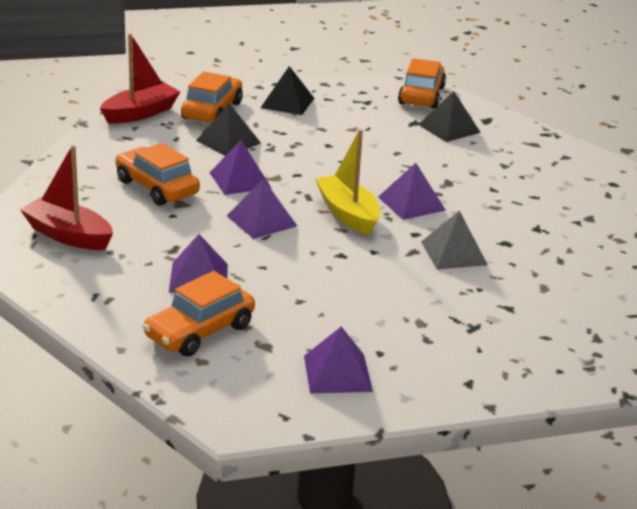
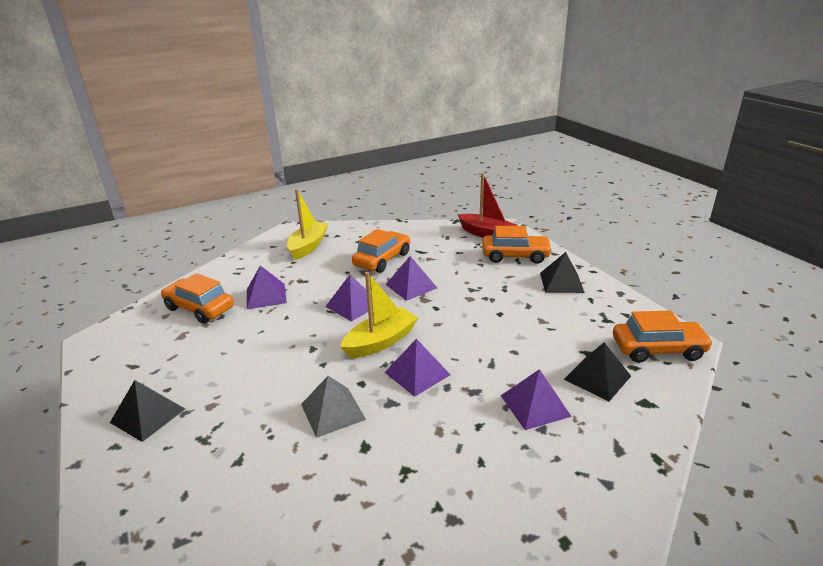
camera: 80 degrees right, 0 degrees up
(68, 235) = (308, 246): red boat -> yellow boat
(228, 141) = (469, 271): black pyramid -> black pyramid (148, 415)
(337, 373) = (141, 372): purple pyramid -> purple pyramid (535, 405)

